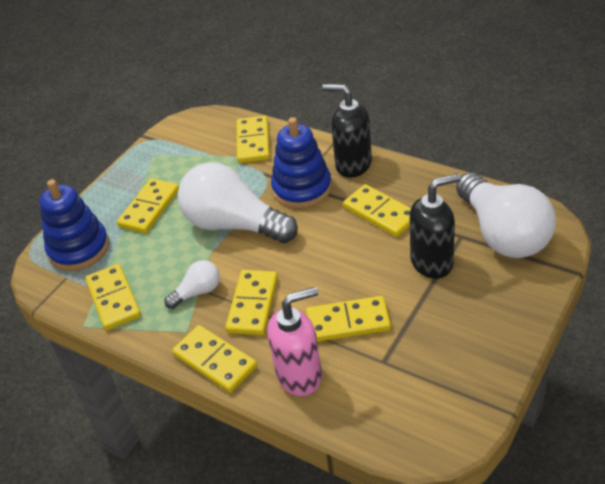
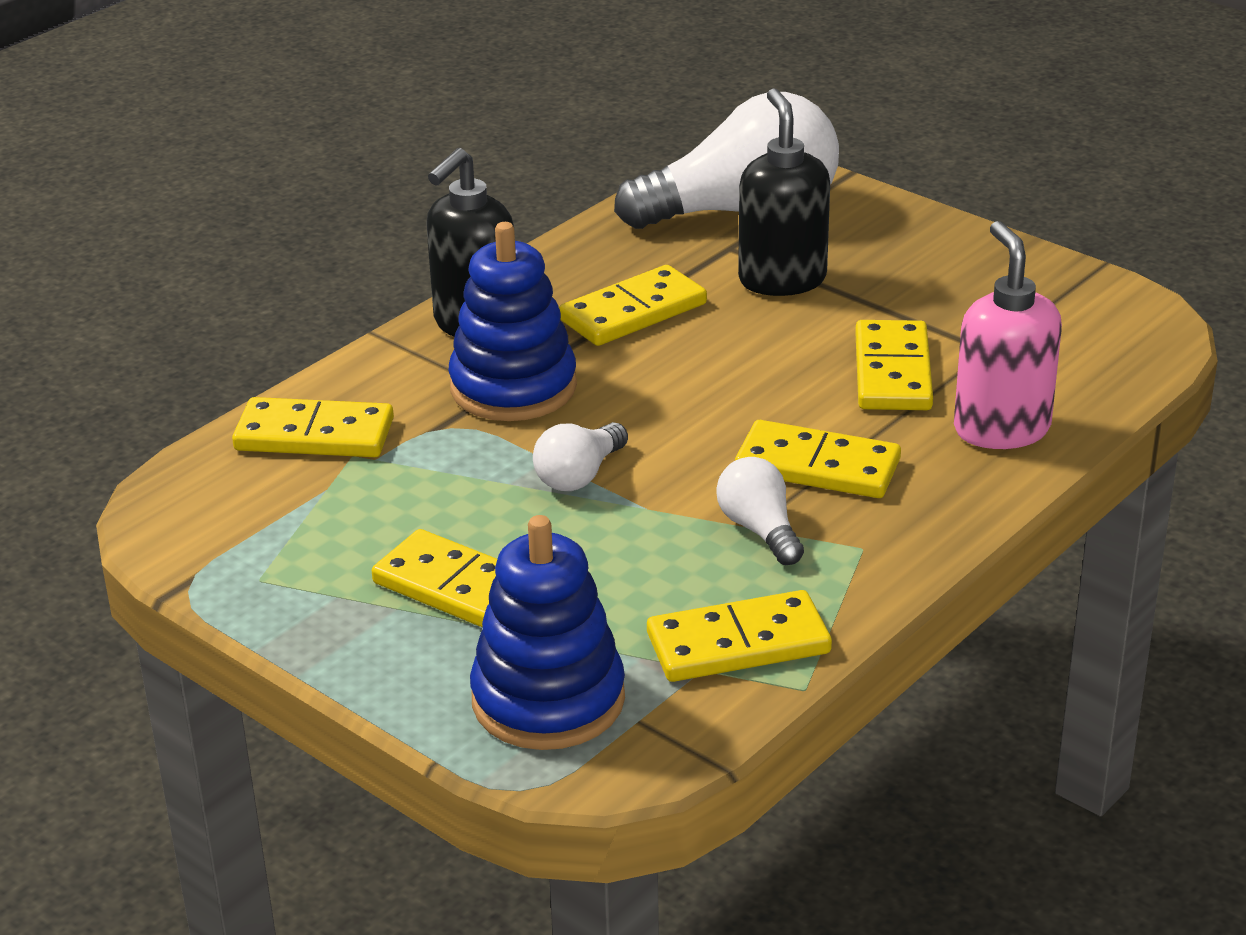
camera: 85 degrees left, 10 degrees down
(215, 361) = (946, 516): yellow domino -> none
(234, 225) = (579, 476): white light bulb -> white light bulb, size x0.46

